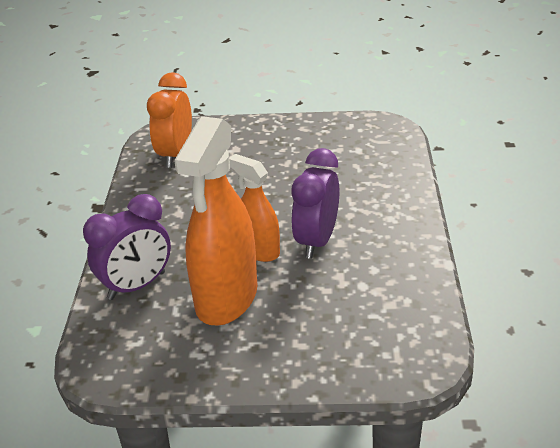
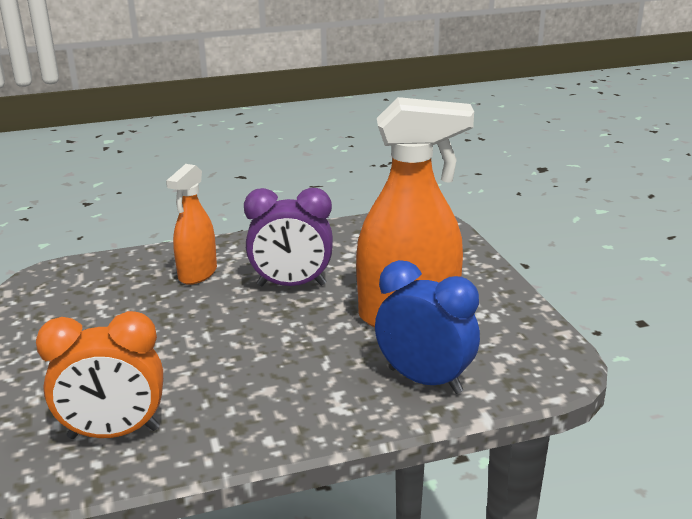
camera: 110 degrees left, 10 degrees down
(137, 286) = (425, 380): purple clock -> blue clock
(259, 250) = (322, 314): orange spray bottle -> orange spray bottle (197, 274)

